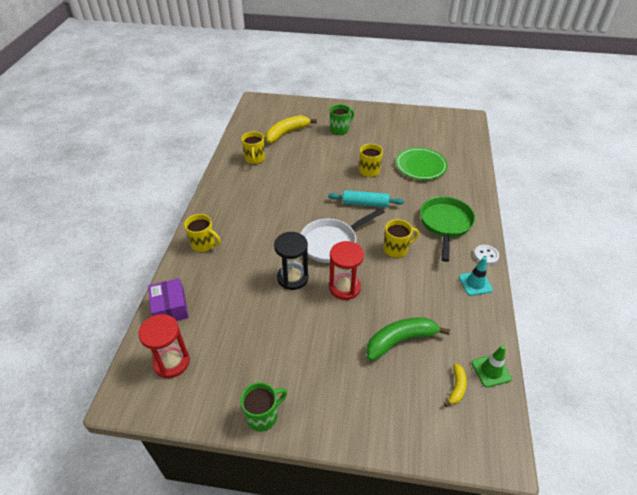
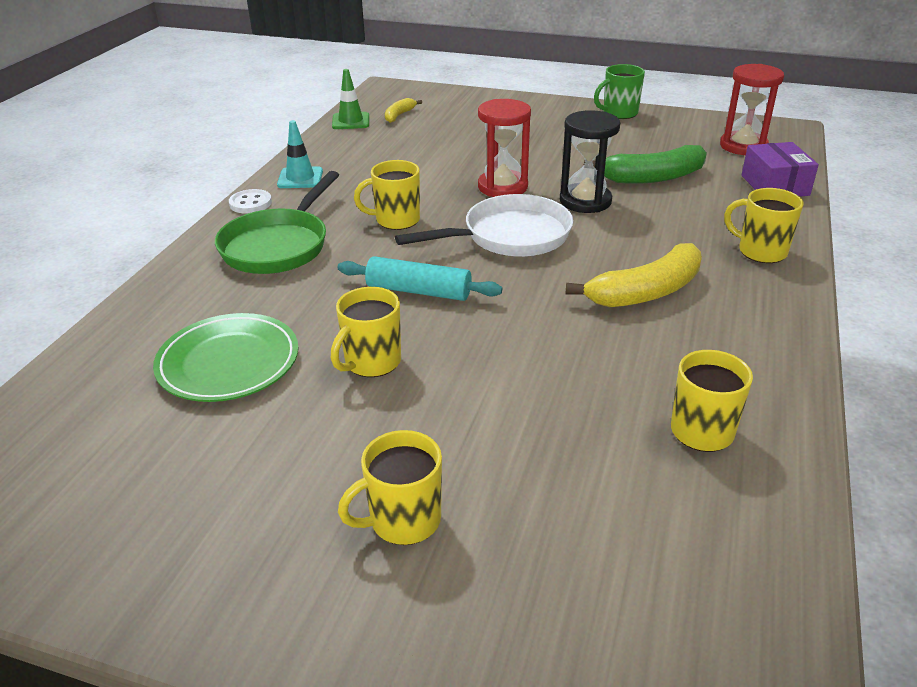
camera: 170 degrees left, 10 degrees down
(286, 133) = (603, 526): yellow banana -> yellow banana (646, 292)
(340, 130) = (403, 520): green mug -> yellow mug
(400, 340) = (444, 143): green banana -> green banana (652, 177)

